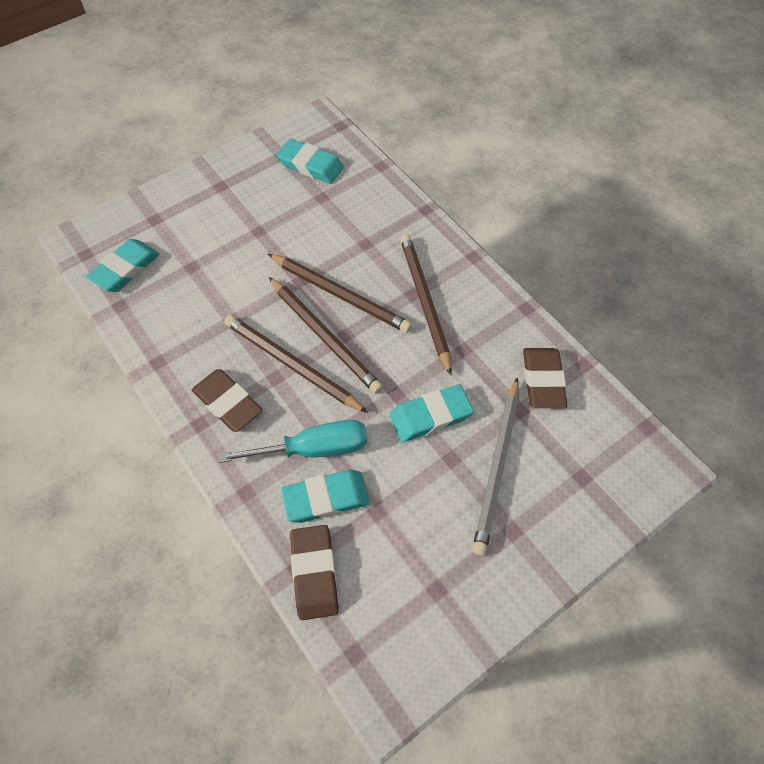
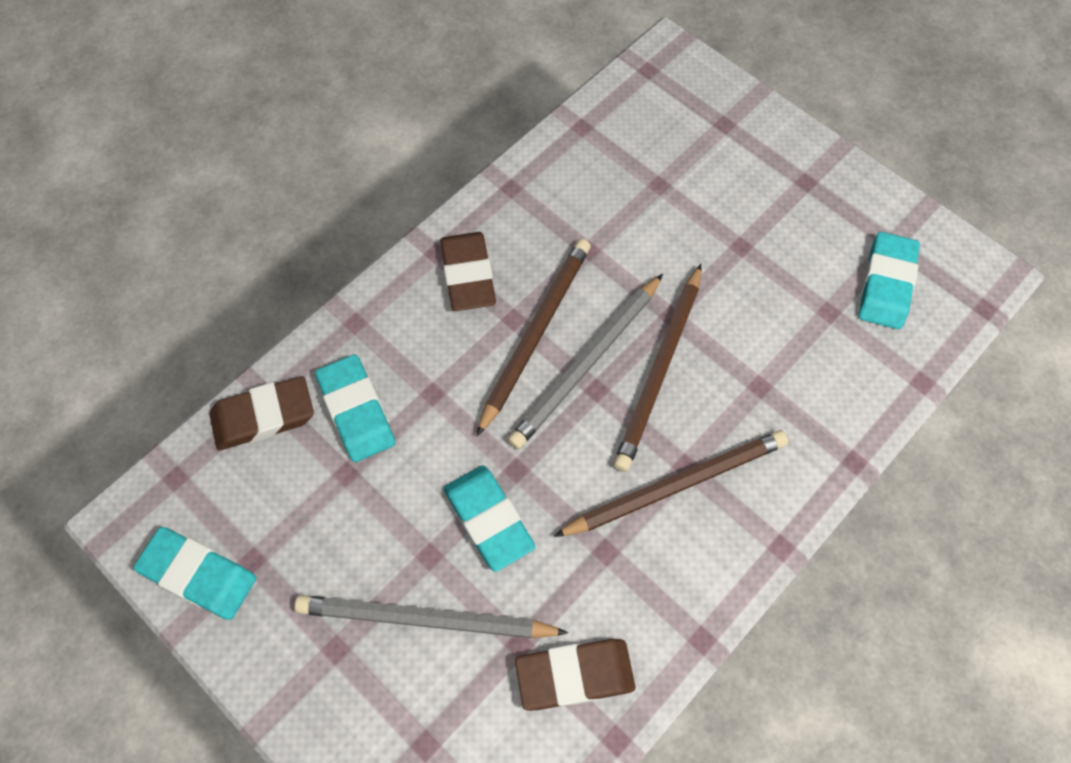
camera: 80 degrees right, 5 degrees up
(125, 269) = (636, 116): turquoise eraser -> turquoise eraser (198, 575)
(228, 403) = (468, 275): brown eraser -> brown eraser turned 45 degrees counterclockwise
(313, 449) = (420, 383): turquoise screwdriver -> none
(325, 336) = (587, 364): brown pencil -> grey pencil

